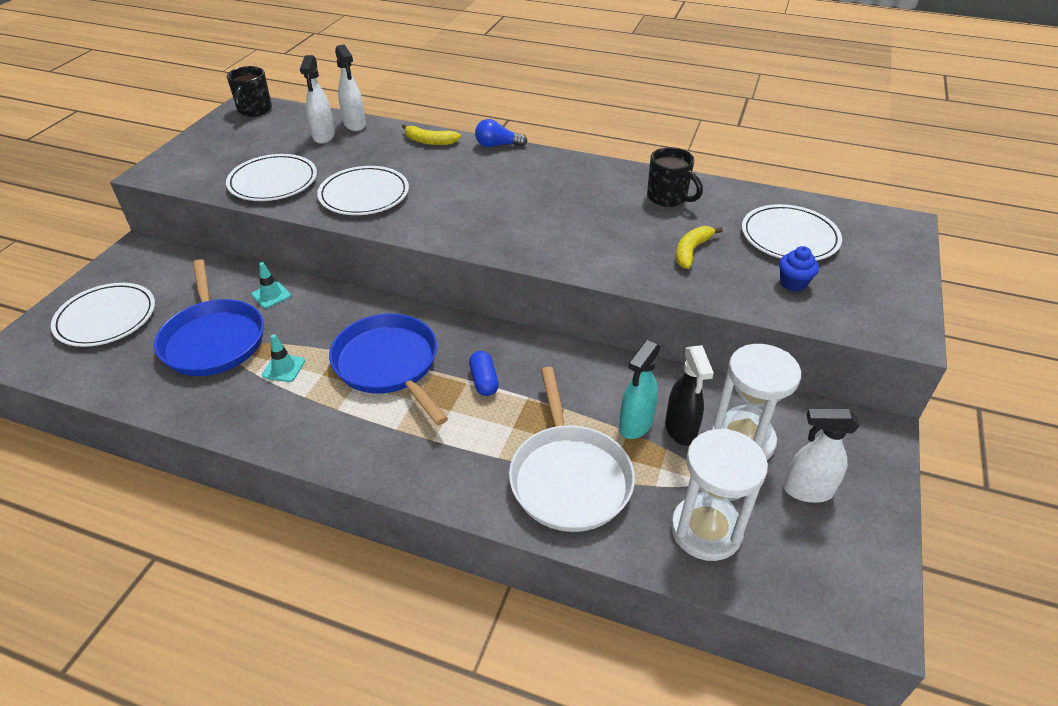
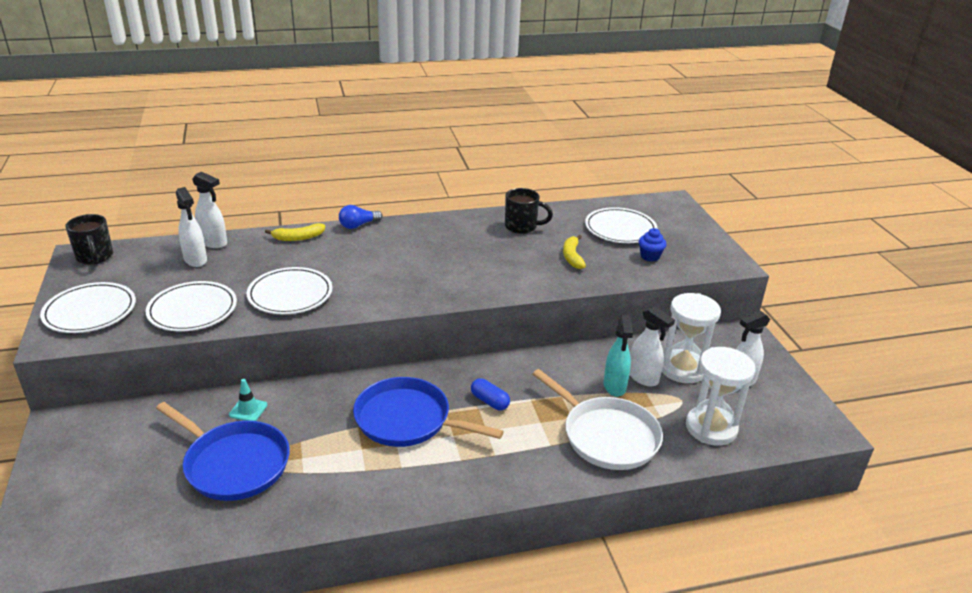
camera: 35 degrees left, 10 degrees down
(106, 318) = (100, 491): white plate -> white plate (90, 311)
(283, 368) = (323, 458): turquoise traffic cone -> none
(680, 430) = (643, 378): black spray bottle -> white spray bottle

